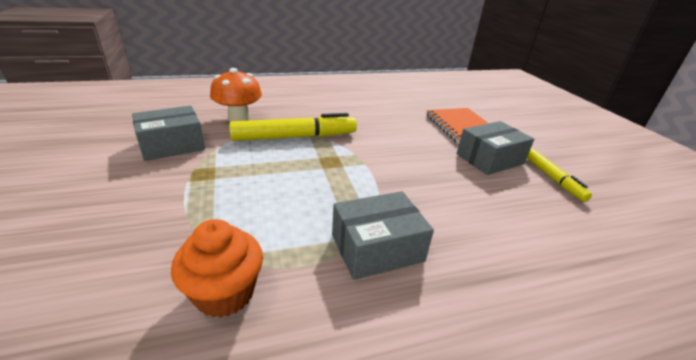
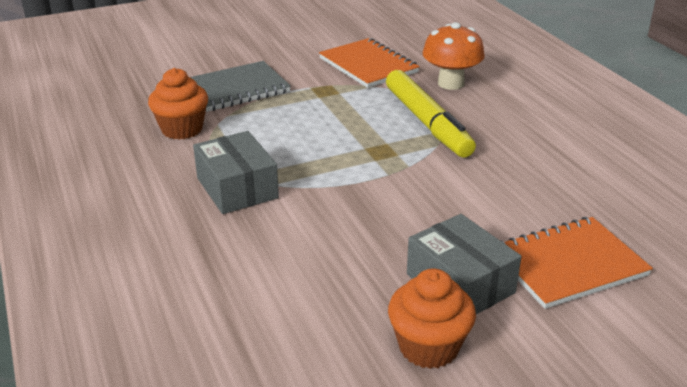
camera: 85 degrees right, 0 degrees up
(145, 234) = (236, 89): none -> grey notebook
(172, 145) = (368, 65): grey box -> orange notebook
(552, 178) = (428, 347): yellow marker -> orange cupcake

